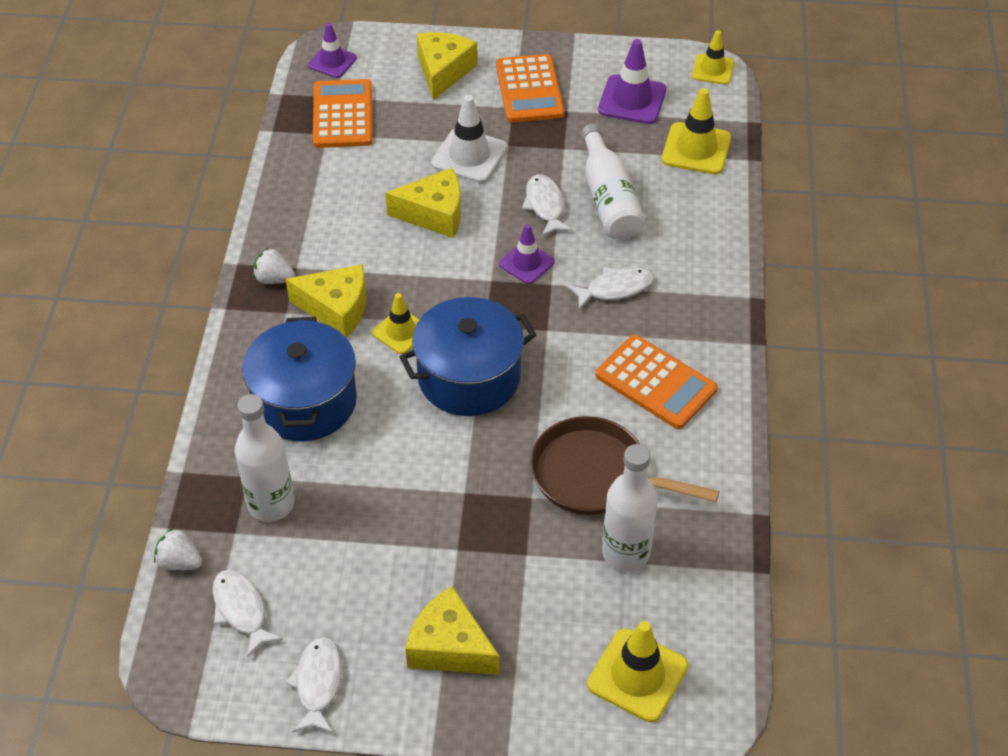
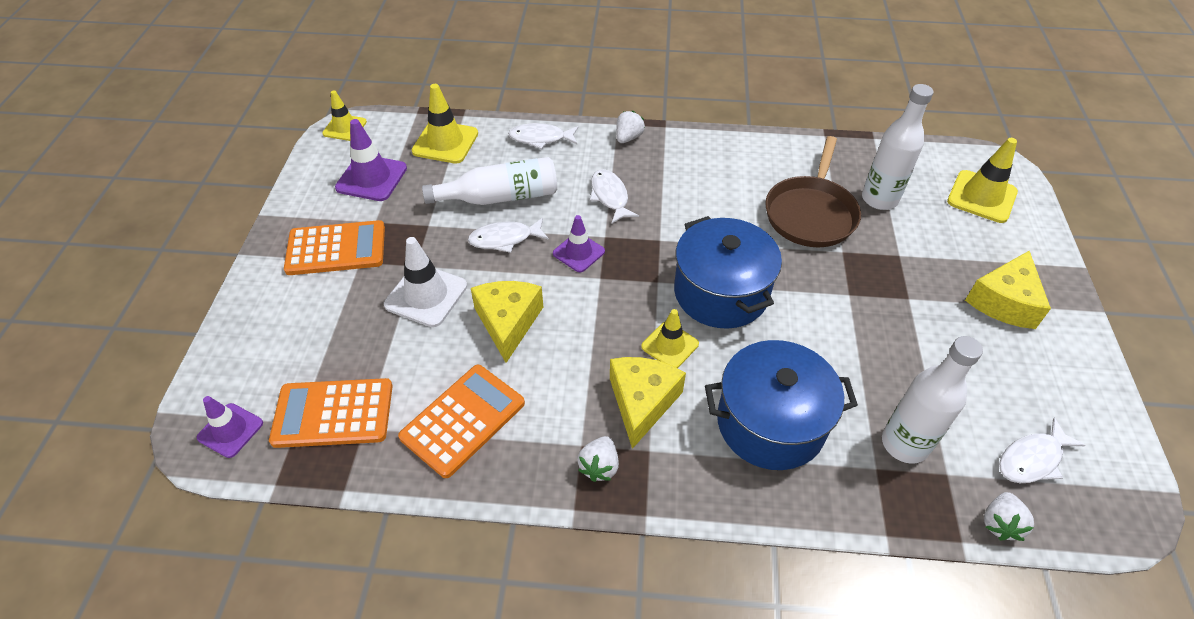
camera: 90 degrees left, 0 degrees up
(318, 683) = (1079, 391): white fish -> white fish (540, 138)
(443, 71) = (285, 319): yellow cheese -> none
(655, 382) = (711, 177): orange calculator -> orange calculator (463, 420)
(723, 307) = (628, 138): none -> white strawberry

